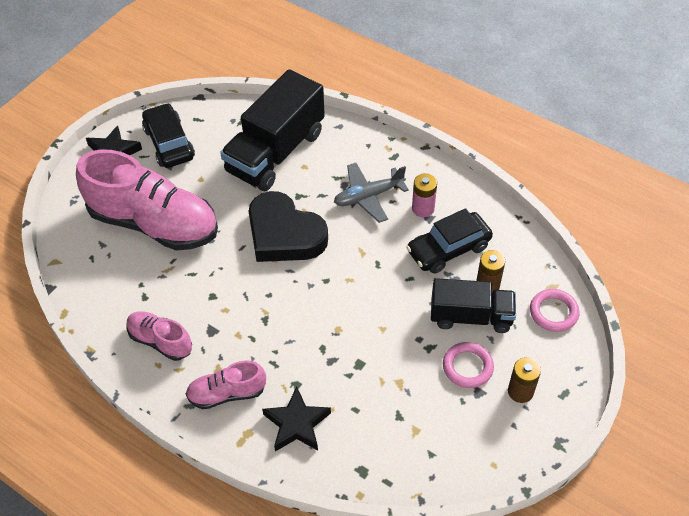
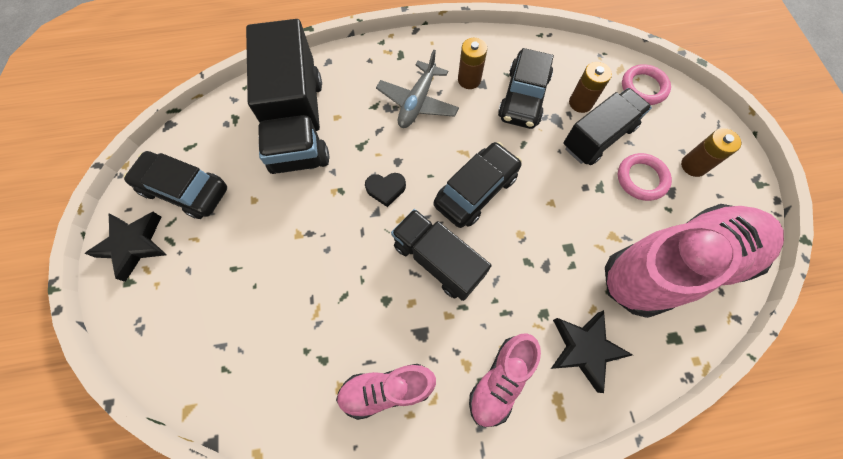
camera: 45 degrees left, 15 degrees up
(154, 223) = (253, 279): pink shoe -> pink shoe (675, 266)
(267, 300) = (437, 260): none -> black truck
(284, 234) = (386, 189): black heart -> black heart, size x0.40
(341, 280) = (476, 190): none -> black car
(423, 208) = (469, 80): pink battery -> brown battery

